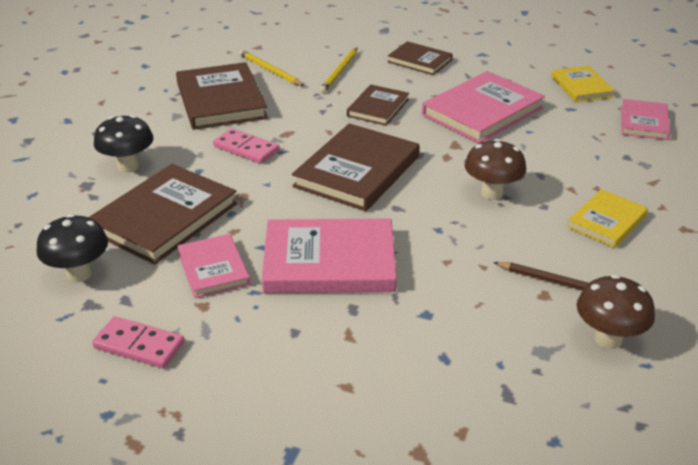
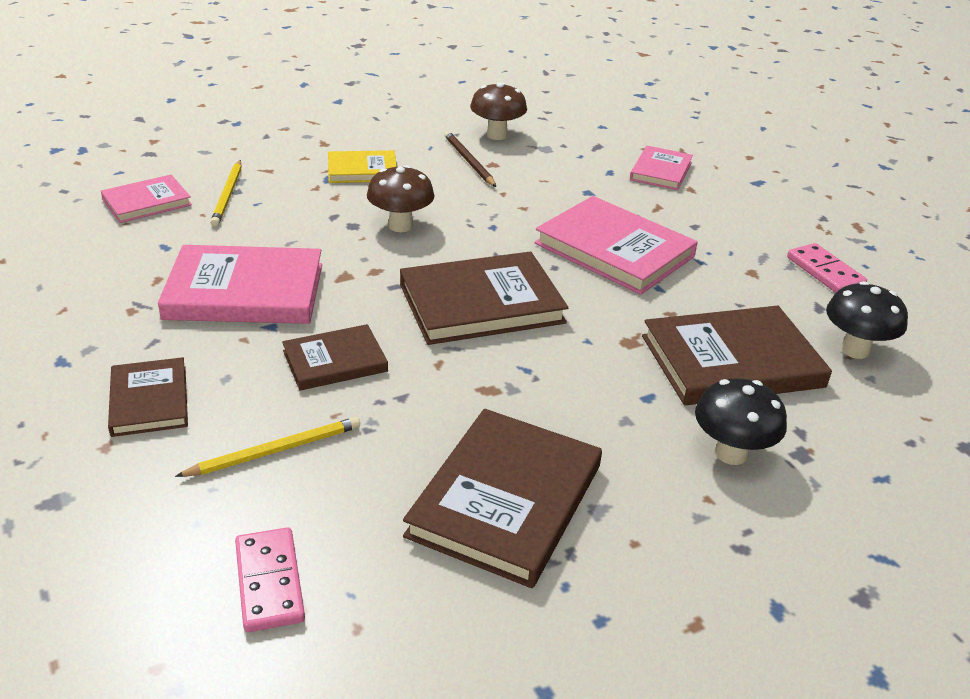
camera: 140 degrees left, 0 degrees up
(213, 268) = (720, 292): pink book -> pink book (660, 171)
(246, 149) = (562, 395): pink domino -> pink domino (269, 582)
(270, 70) = (360, 522): yellow pencil -> yellow pencil (228, 195)
(581, 87) = (94, 258): yellow book -> none

